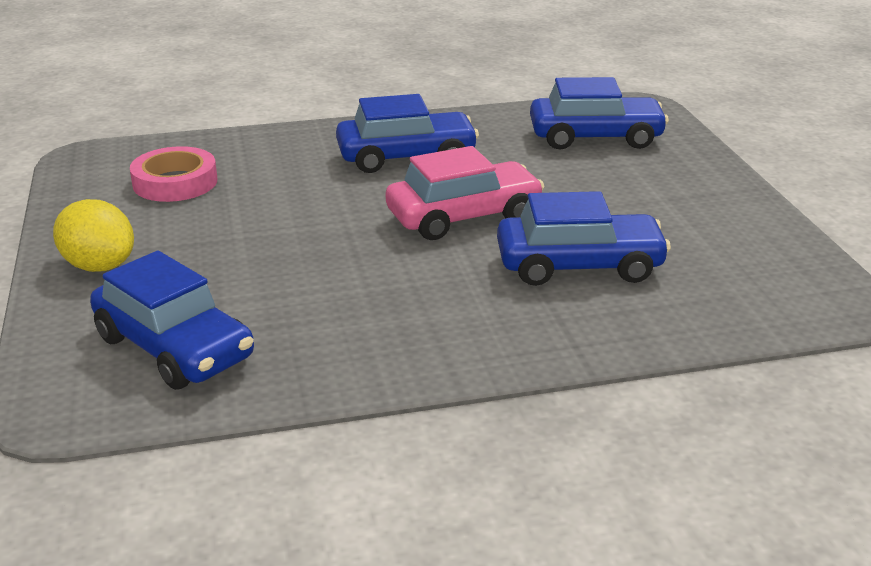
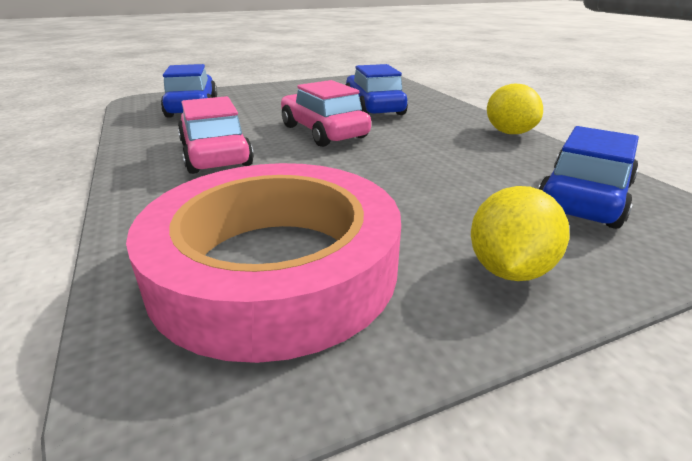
camera: 100 degrees left, 0 degrees up
(175, 182) = (275, 266): pink tape -> pink tape, size x2.10
(406, 157) = (215, 154): blue car -> pink car
(411, 365) = (509, 132): none -> yellow lemon

